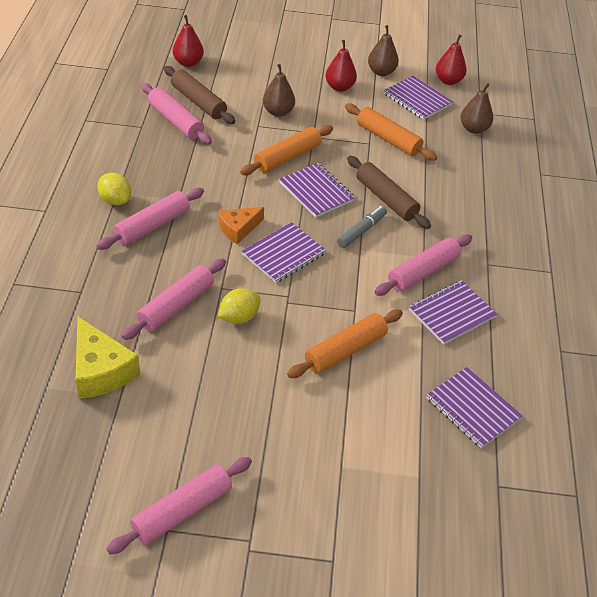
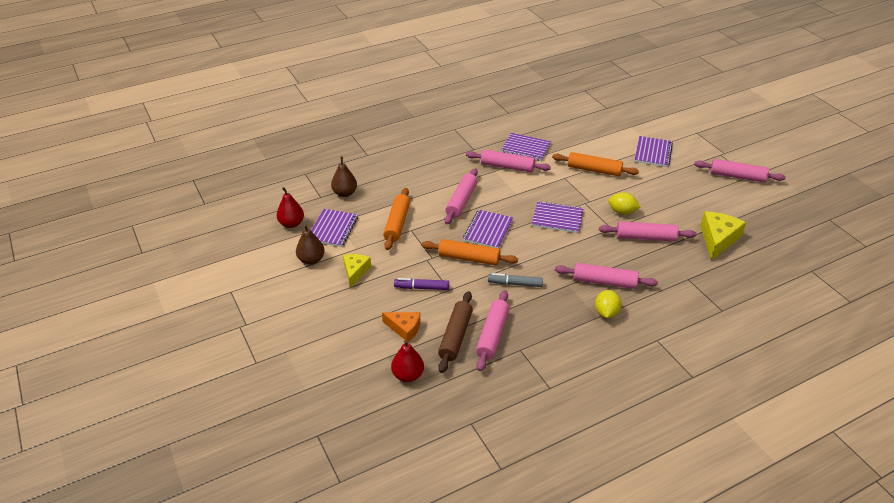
camera: 120 degrees left, 5 degrees down
(238, 229) = (560, 245): orange cheese -> orange cheese (404, 328)
(278, 112) = (421, 287): brown pear -> purple marker
(339, 87) = (355, 272): red pear -> yellow cheese
(361, 231) = (501, 199): grey marker -> grey marker (515, 283)
(386, 199) = (461, 201): brown rolling pin -> pink rolling pin
(472, 408) = (576, 125): purple notebook -> purple notebook (653, 153)

